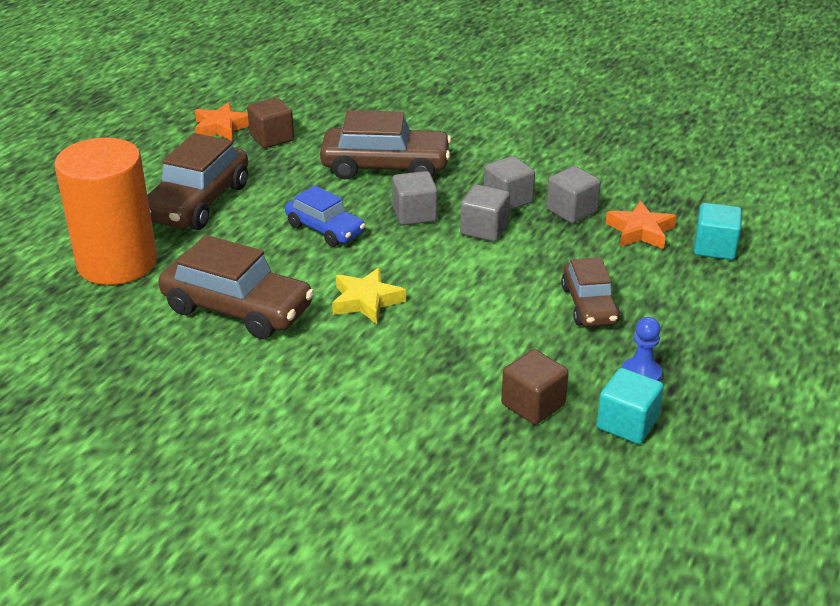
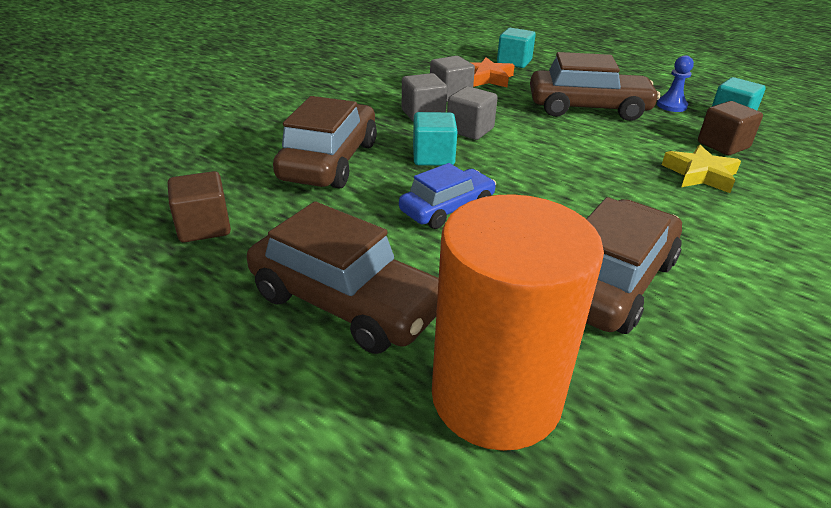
camera: 80 degrees left, 0 degrees up
(222, 127) = (133, 267): orange star -> none
(366, 301) = (588, 198): yellow star -> yellow star (700, 174)
(414, 214) = (433, 157): grey cube -> turquoise cube
(589, 305) = (588, 108): brown car -> brown car, size x1.61

